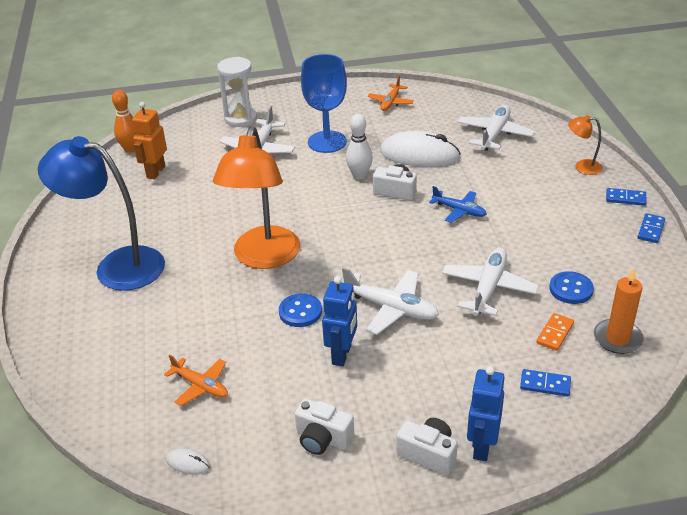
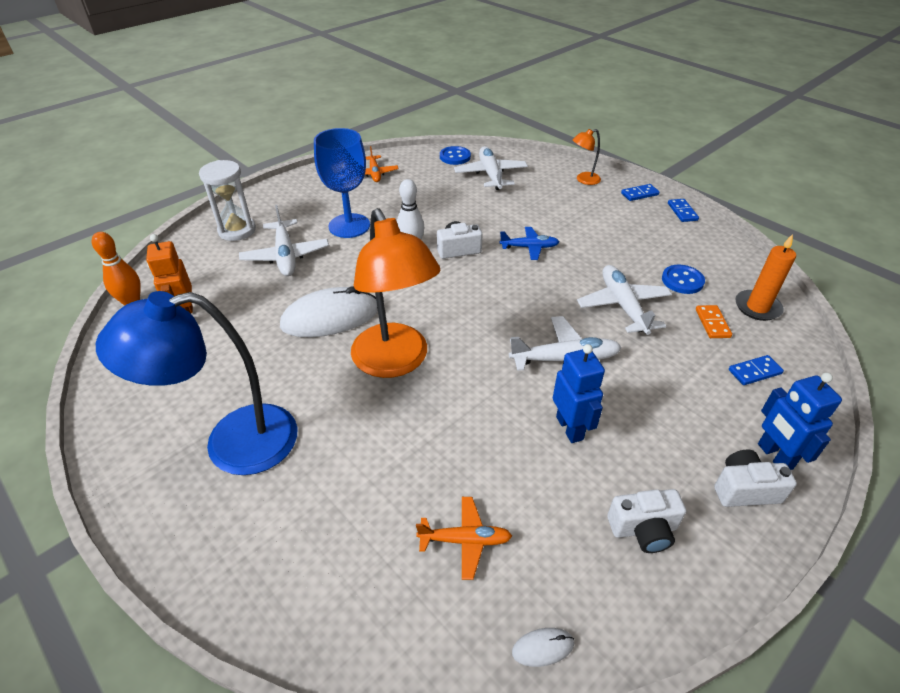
camera: 35 degrees left, 5 degrees up
(300, 312) = (487, 402): blue button -> blue button (455, 157)
(419, 155) = (446, 211): white mouse -> white mouse (330, 317)

